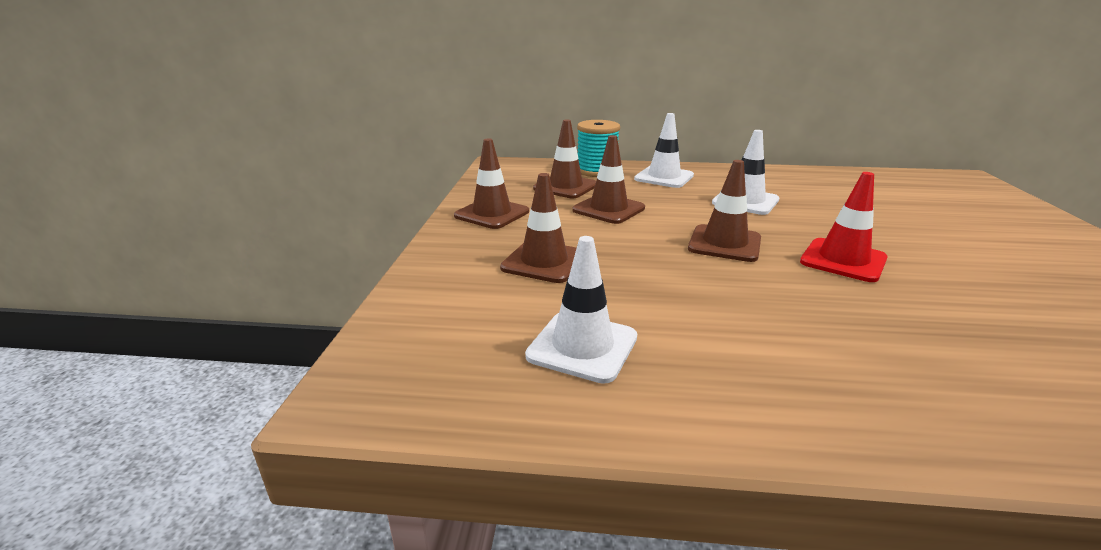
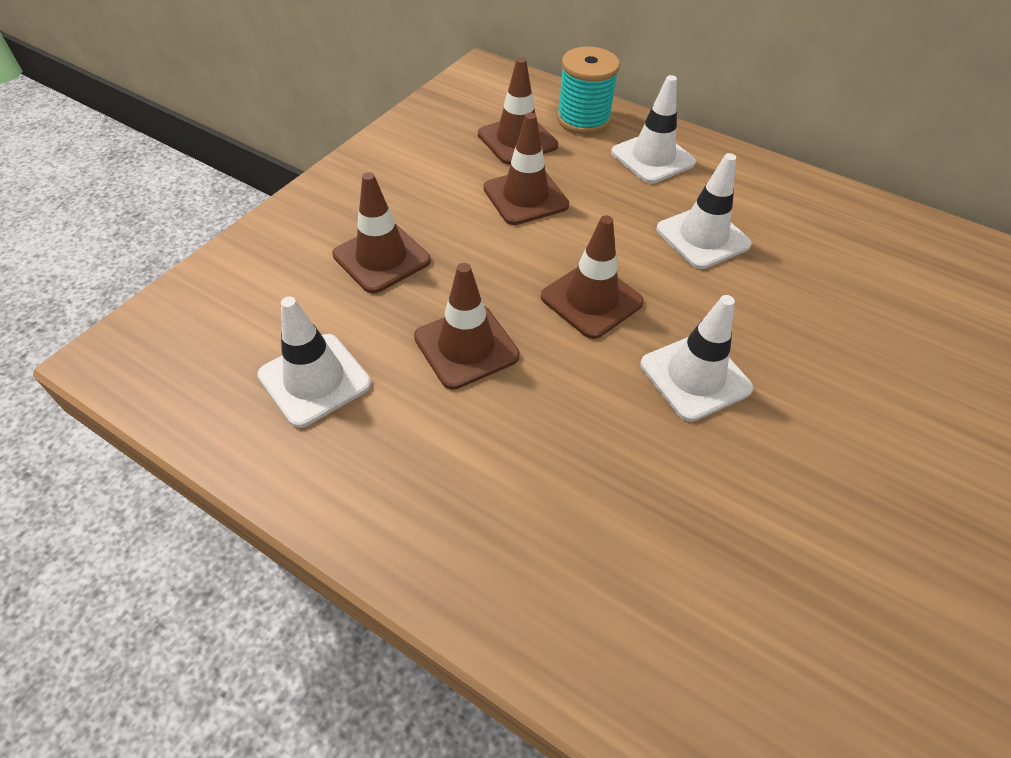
camera: 25 degrees right, 25 degrees up
(492, 214) = (398, 163): brown traffic cone -> brown traffic cone (466, 346)
(843, 260) = (695, 376): red traffic cone -> white traffic cone

